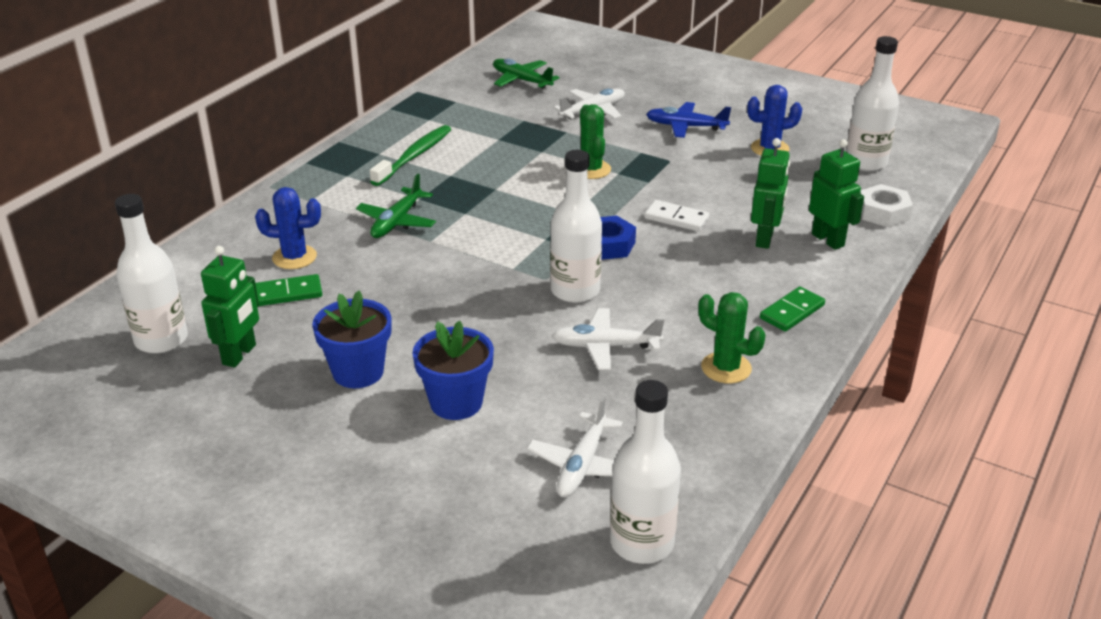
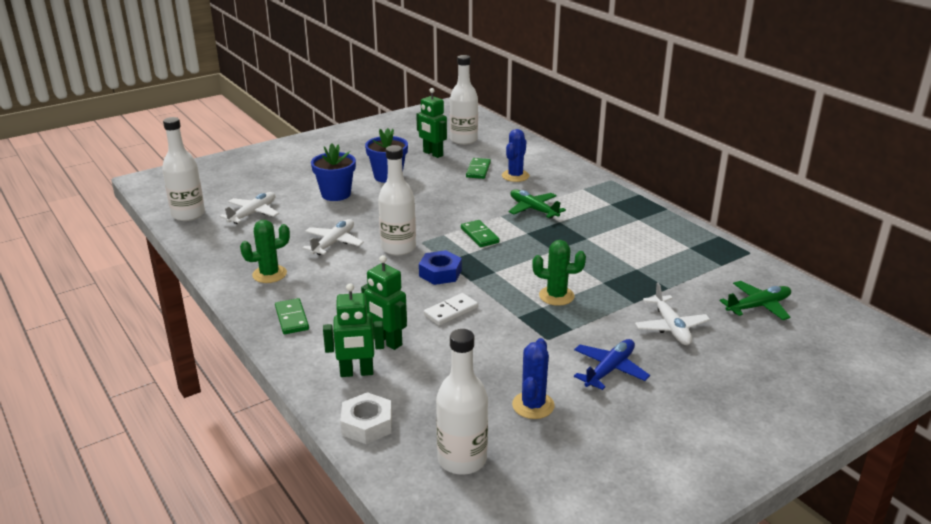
camera: 115 degrees right, 5 degrees down
(414, 156) = (625, 230): green toothbrush -> none
(496, 242) = (479, 235): none -> green domino
(582, 465) = (252, 213): white plane -> white plane turned 75 degrees clockwise

